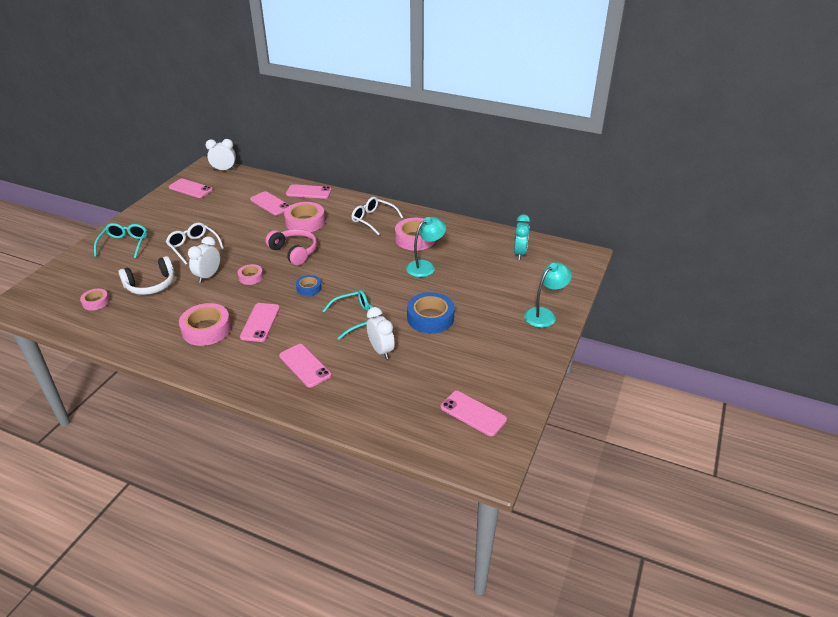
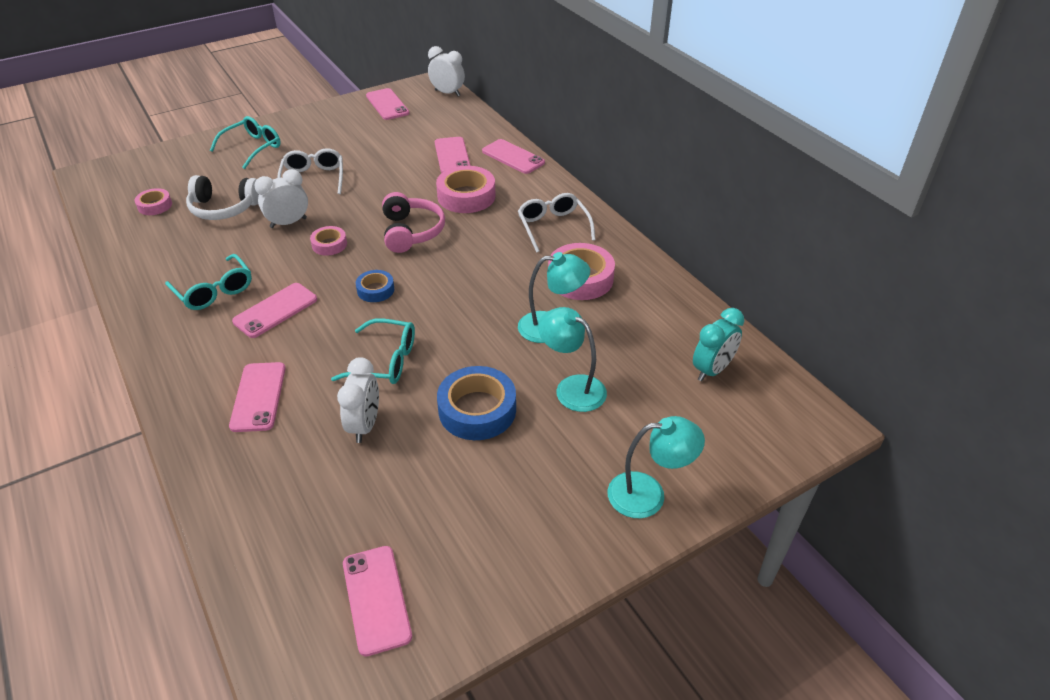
camera: 35 degrees right, 5 degrees up
(206, 329) = (214, 291): pink tape -> turquoise glasses
(465, 288) = (572, 388): none -> turquoise lamp

